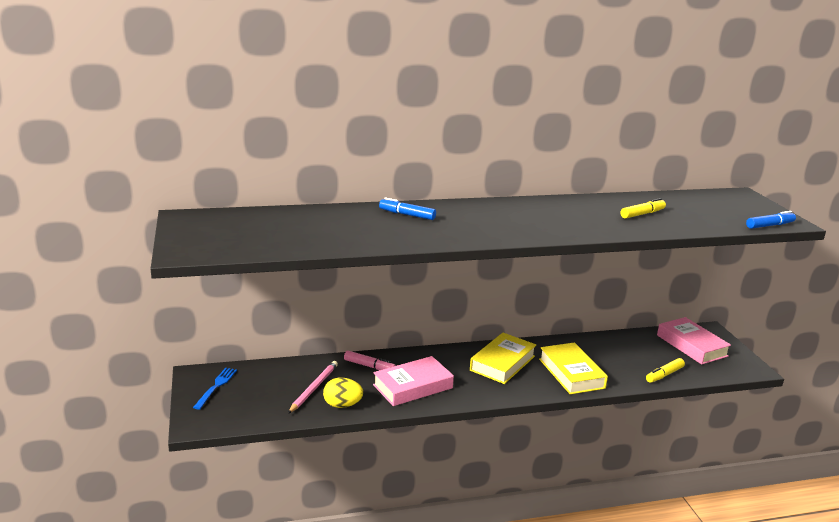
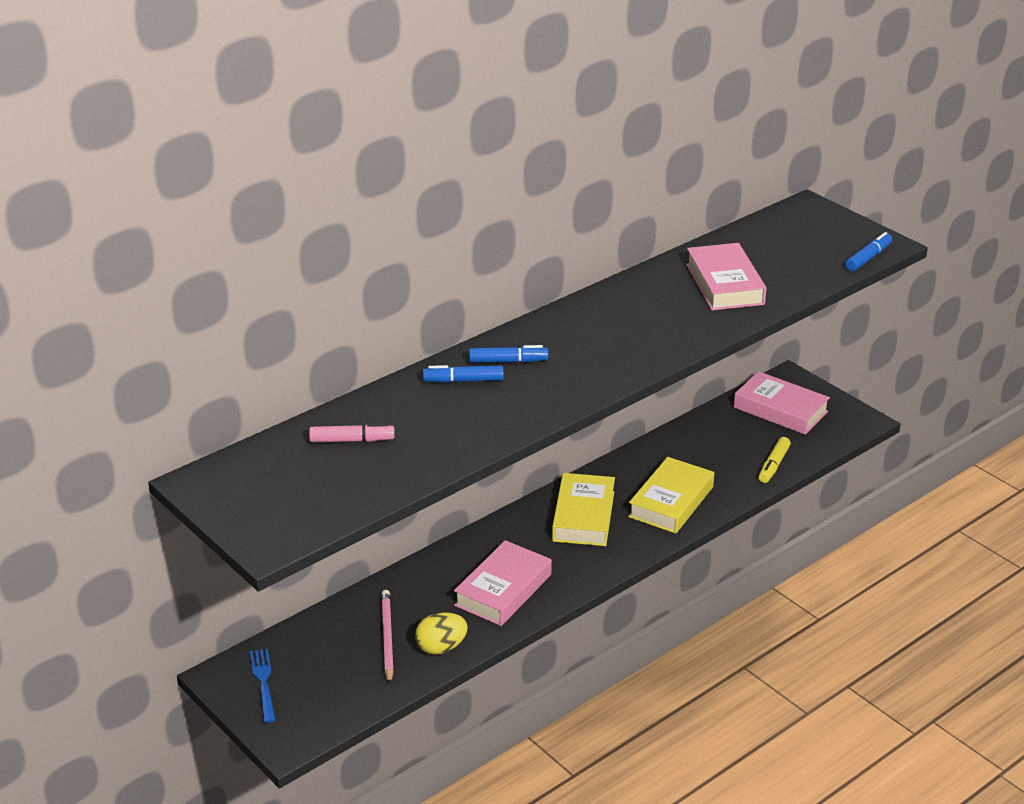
camera: 25 degrees left, 10 degrees up
(369, 366) = (428, 581): pink marker -> pink marker (352, 440)
(447, 213) = (508, 361): none -> blue marker
(571, 373) = (671, 502): yellow book -> yellow book turned 75 degrees clockwise
(642, 214) = (724, 284): yellow marker -> pink book

